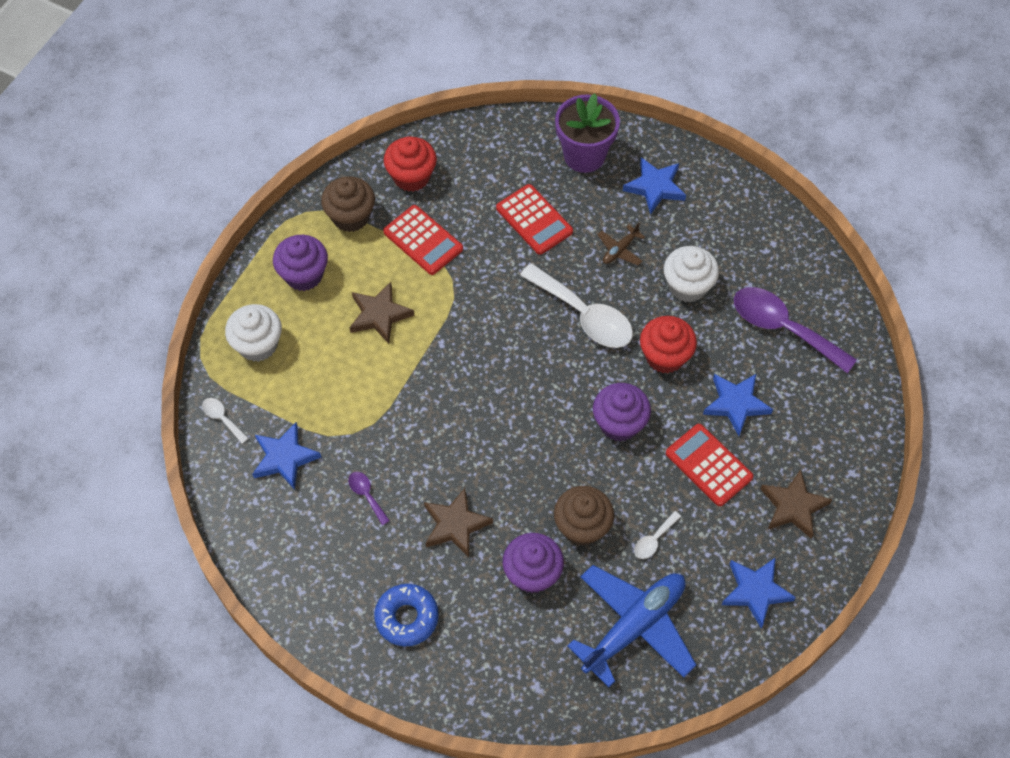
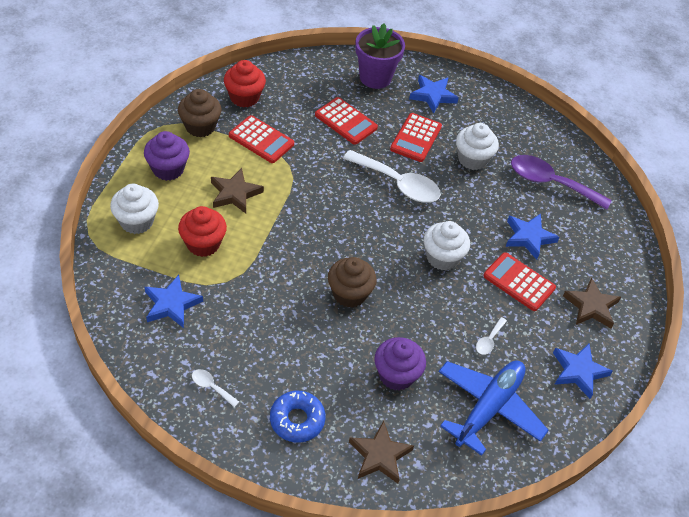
camera: 15 degrees left, 10 degrees down
(222, 418) = (113, 278): white spoon -> white spoon (211, 387)
(366, 495) = (246, 327): purple spoon -> none
(455, 525) = (325, 343): brown star -> brown star (379, 455)
(582, 526) = (429, 335): brown cupcake -> brown cupcake (349, 294)
(619, 423) = (442, 257): purple cupcake -> white cupcake
(620, 250) = (416, 138): brown plane -> red calculator
(665, 356) = (467, 208): red cupcake -> red cupcake (203, 244)

